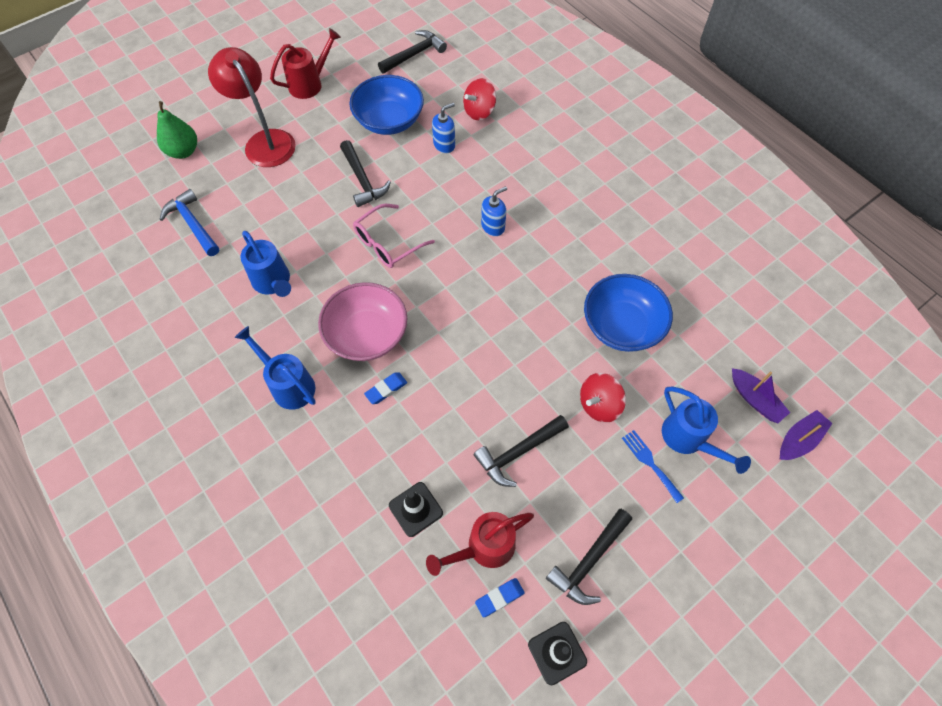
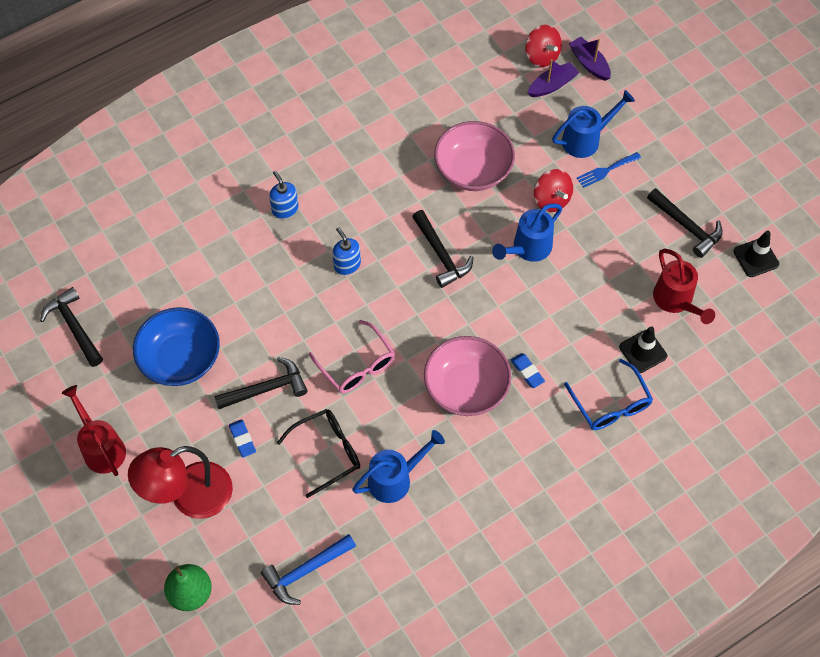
camera: 85 degrees left, 0 degrees up
(289, 384) = (517, 459): blue watering can -> blue watering can (527, 248)
(301, 229) = (327, 452): none -> black glasses
(349, 475) = (611, 404): none -> blue glasses
(444, 145) = (227, 303): blue soap dispenser -> blue soap dispenser (285, 209)
(479, 111) = (182, 264): red spinning top -> red spinning top (541, 56)
(499, 597) = (716, 293): blue eraser -> blue eraser (242, 439)
(518, 452) = (594, 267): black hammer -> black hammer (441, 254)
(621, 326) = (473, 170): blue bowl -> pink bowl

